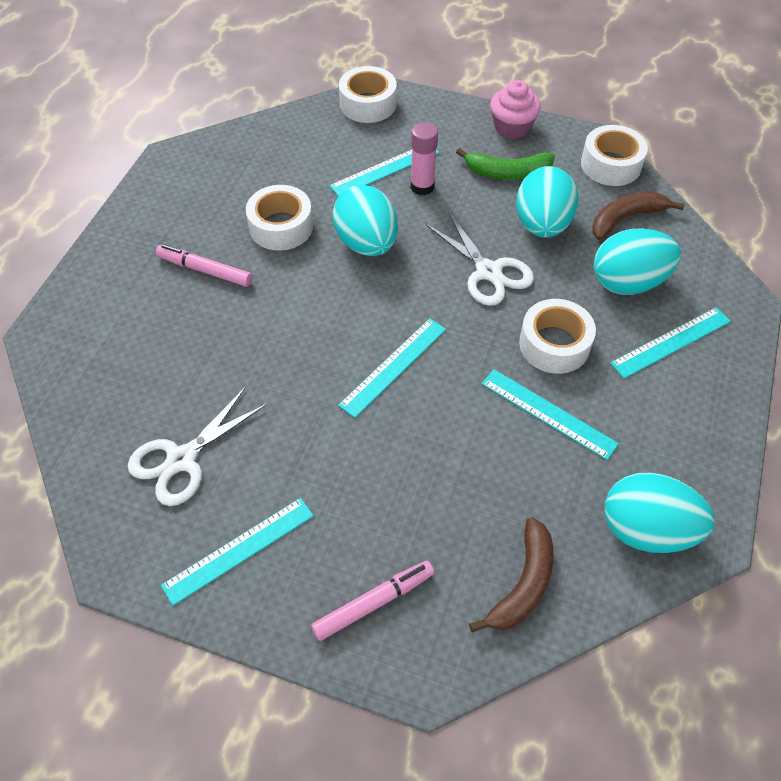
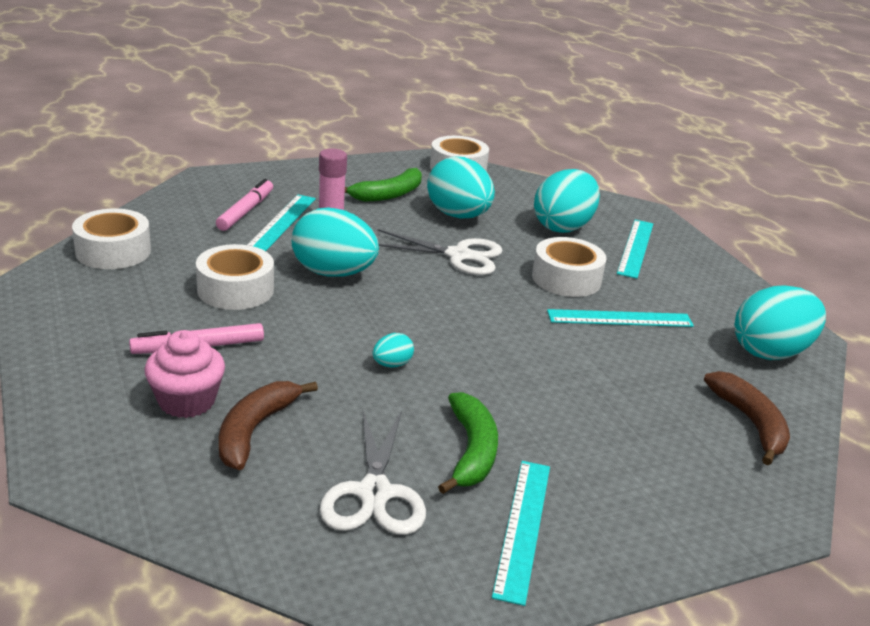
camera: 45 degrees left, 25 degrees down
(278, 467) = (471, 451): none -> green banana
(311, 357) = (392, 364): none -> turquoise egg
(368, 104) = (206, 187): white tape -> white tape (113, 251)
(374, 603) = (677, 496): pink marker -> pink marker (246, 211)
(393, 366) = (470, 340): turquoise ruler -> none
(512, 127) = (354, 168): pink cupcake -> pink cupcake (187, 401)
(626, 218) = (511, 194): brown banana -> brown banana (255, 430)

